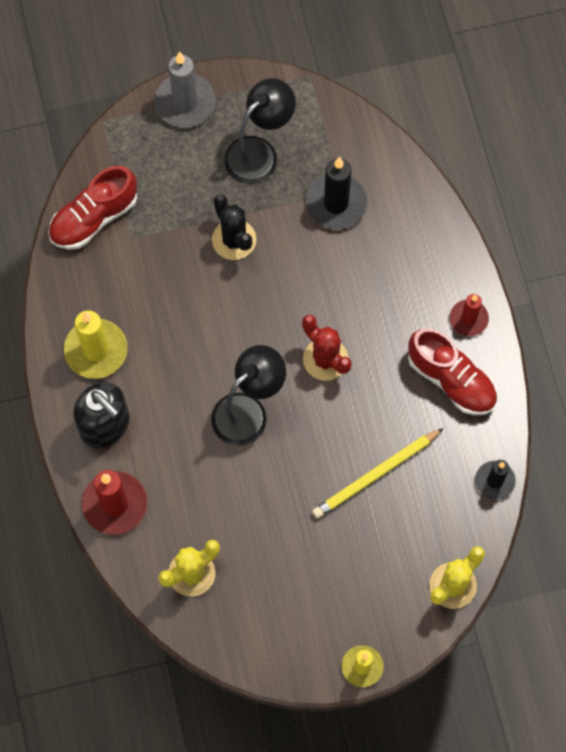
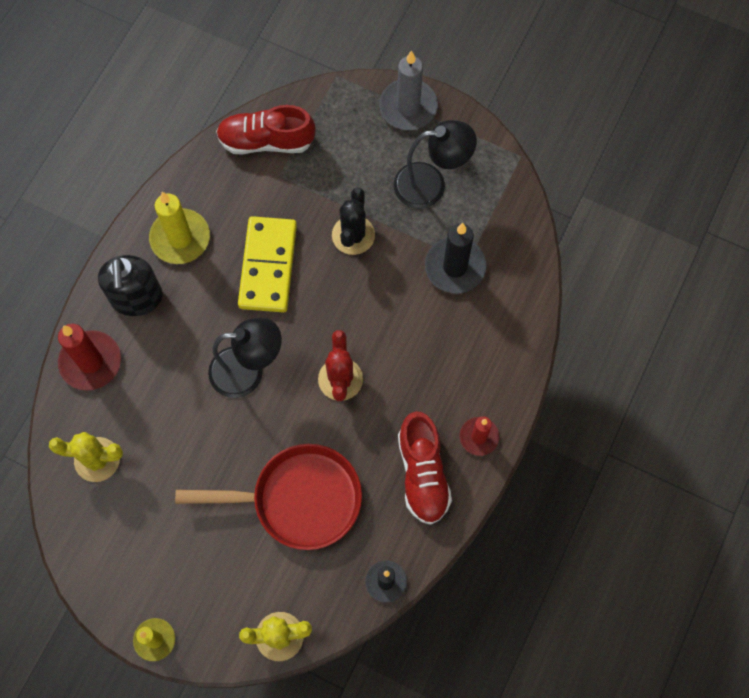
camera: 40 degrees right, 0 degrees up
(188, 317) = (268, 266): none -> yellow domino
(375, 475) = (298, 499): yellow pencil -> red pan

